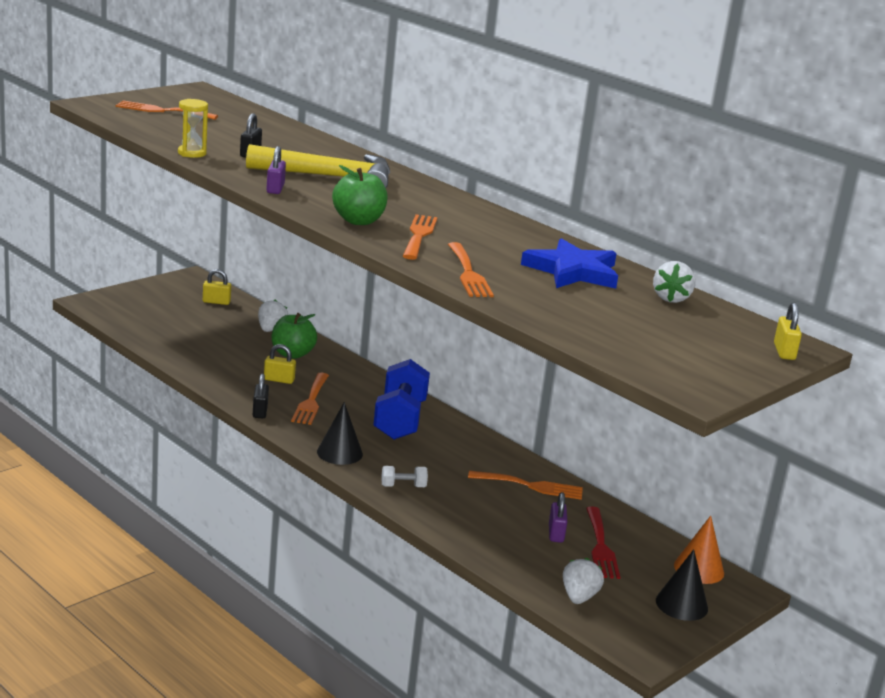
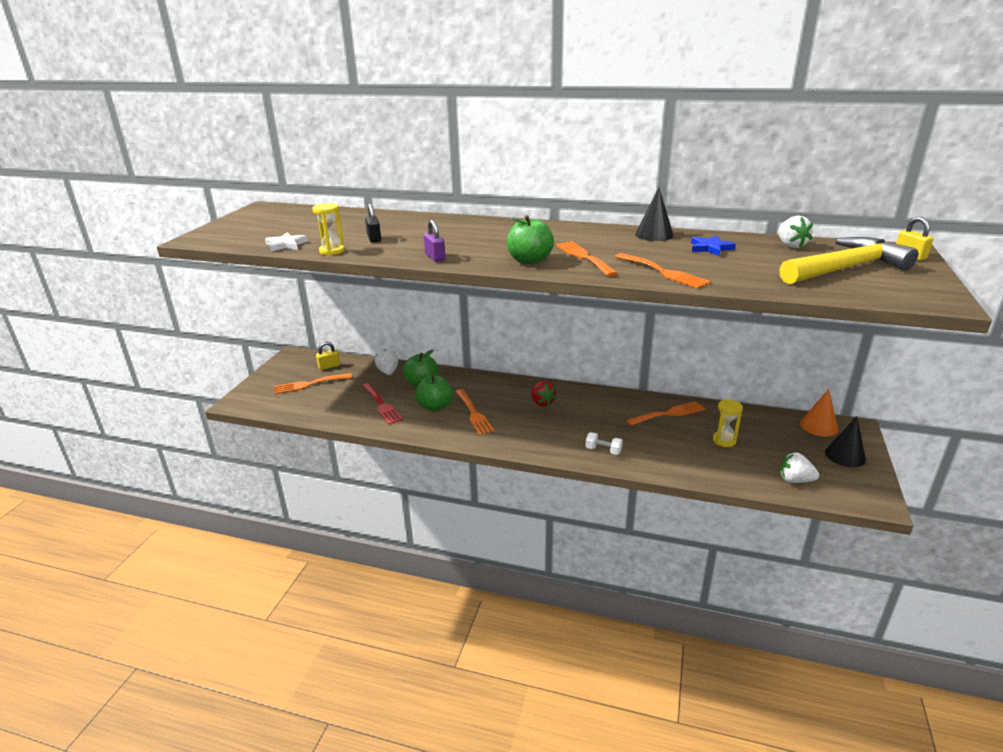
camera: 25 degrees left, 5 degrees up
(161, 134) = (286, 245): none -> white star
(162, 111) = (259, 228): orange fork -> orange fork (309, 384)
(260, 411) = (450, 436): black padlock -> none
(279, 380) = (435, 407): yellow padlock -> green apple
(330, 177) = (455, 237): yellow hammer -> yellow hammer (846, 268)
(339, 453) = (536, 444): black cone -> black cone (654, 234)
(399, 420) = (542, 402): blue dumbbell -> red strawberry
(403, 486) = (603, 450): white dumbbell -> white dumbbell turned 60 degrees clockwise
(556, 533) = (724, 440): purple padlock -> yellow hourglass
(572, 271) = (710, 248): blue star -> blue star, size x0.56
(579, 597) = (795, 480): white strawberry -> white strawberry turned 60 degrees counterclockwise
(601, 546) = (756, 437): red fork -> red fork (382, 405)

